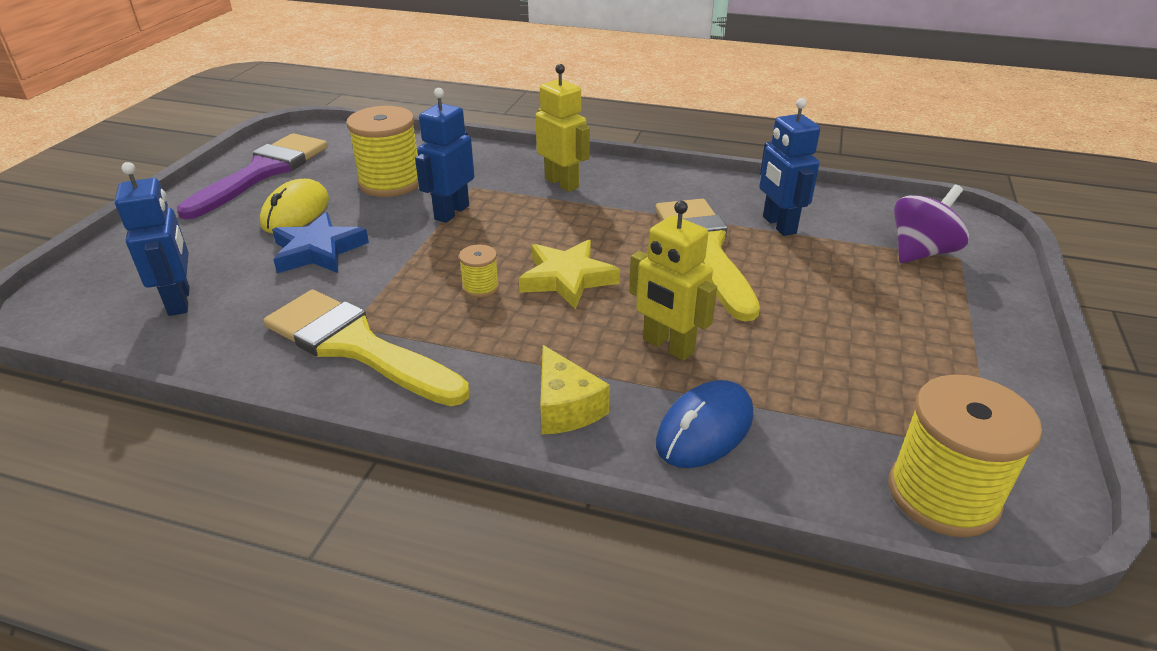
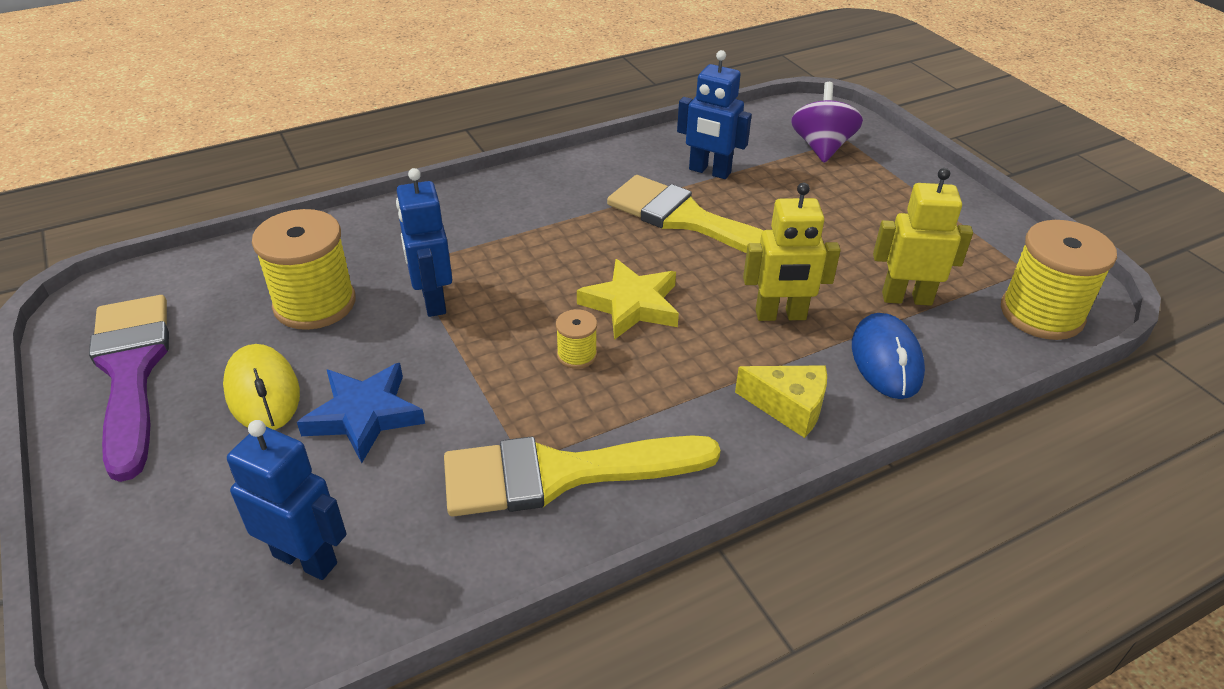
camera: 45 degrees left, 5 degrees up
(562, 183) = (488, 218): yellow robot -> yellow robot (906, 298)

